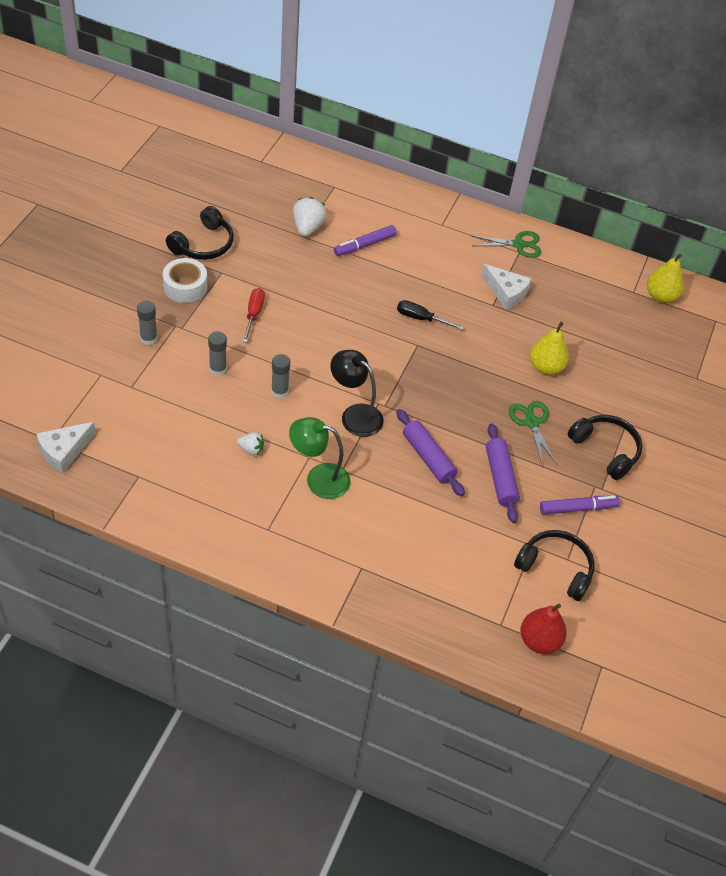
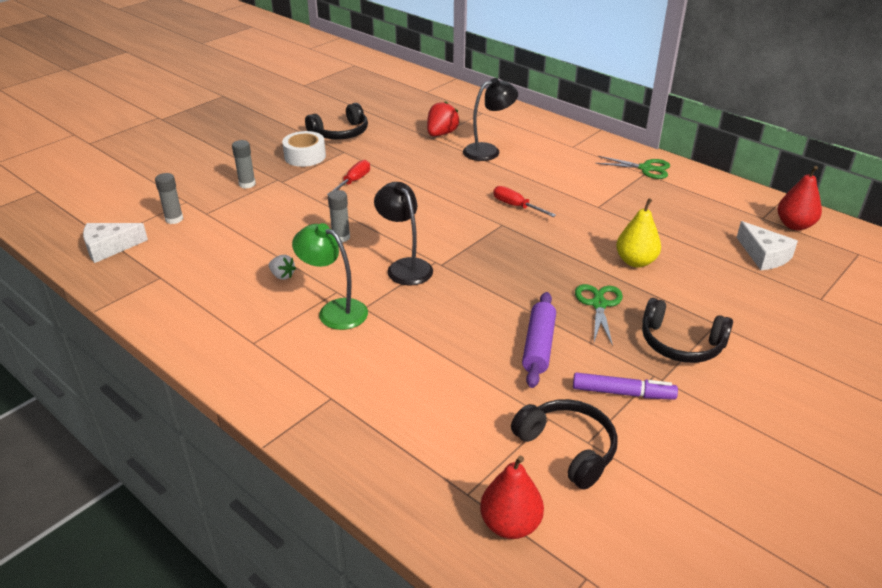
camera: 25 degrees right, 15 degrees down
(218, 369) = (293, 213): grey glue stick -> grey glue stick (174, 219)
(307, 227) = (441, 134): white strawberry -> red strawberry
(365, 245) = (488, 151): purple marker -> black lamp
(421, 318) = (516, 206): black screwdriver -> red screwdriver
(428, 457) = (464, 314): purple rolling pin -> none
(506, 292) = (616, 200): white cheese -> white cheese (764, 255)
(606, 450) = (680, 344): black headphones -> black headphones turned 135 degrees clockwise
(660, 296) = (794, 225): yellow pear -> red pear

